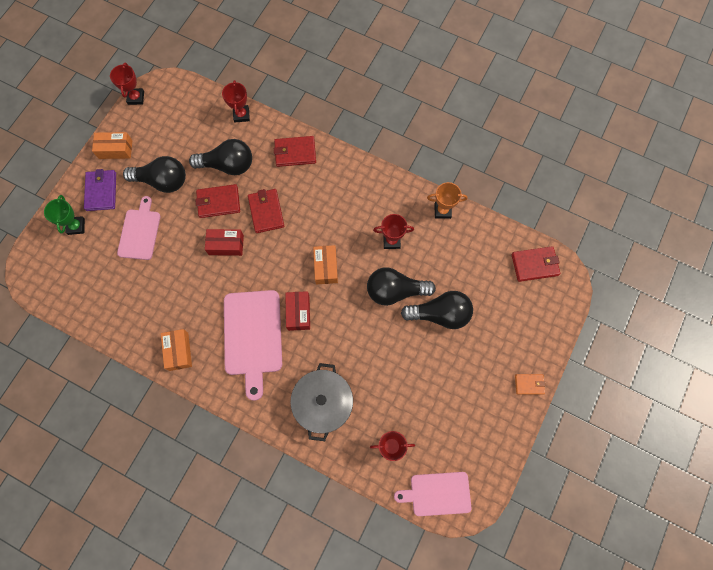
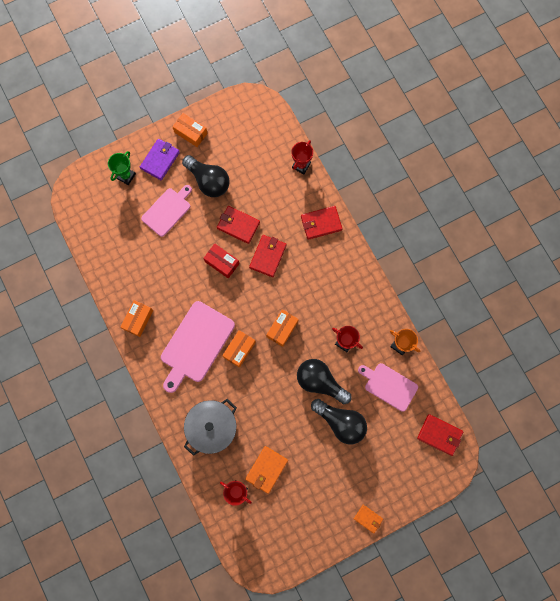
camera: 35 degrees right, 5 degrees up
(136, 98) = (232, 99): red trophy -> none
(228, 165) = (264, 200): black light bulb -> none
(295, 152) = (321, 223): red wallet -> red wallet turned 45 degrees counterclockwise
(298, 313) = (239, 349): red box -> orange box
(403, 406) = (266, 469): none -> orange wallet
(437, 493) = (246, 546): pink cutting board -> pink cutting board (389, 386)

